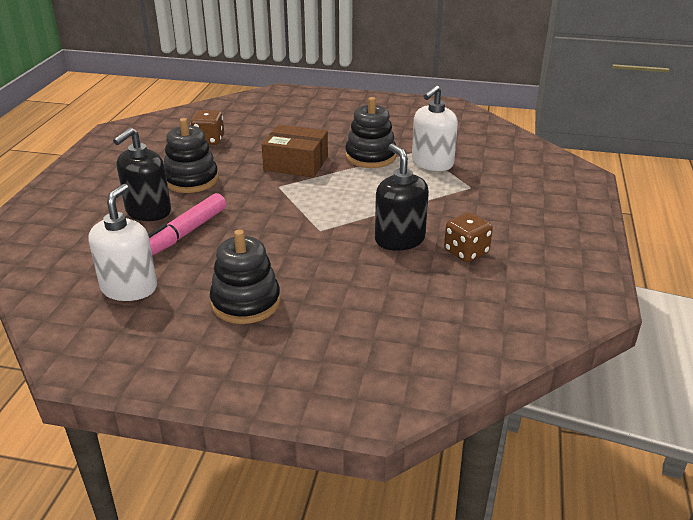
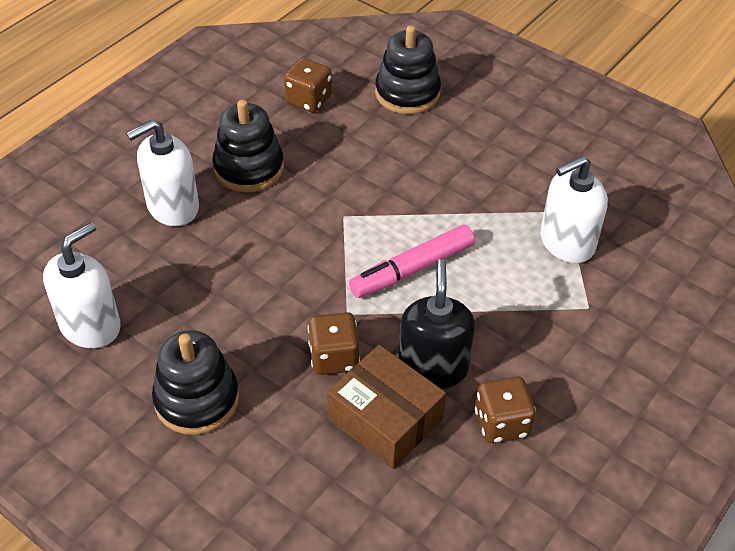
camera: 25 degrees right, 15 degrees up
(148, 211) = (172, 207): black soap dispenser -> white soap dispenser
(186, 232) = (195, 259): pink marker -> pink marker (413, 269)
(296, 163) = (389, 181): brown box -> brown box (385, 419)
(329, 253) = (334, 357): none -> brown dice
(370, 156) = (492, 200): black stacking toy -> black stacking toy (407, 93)

